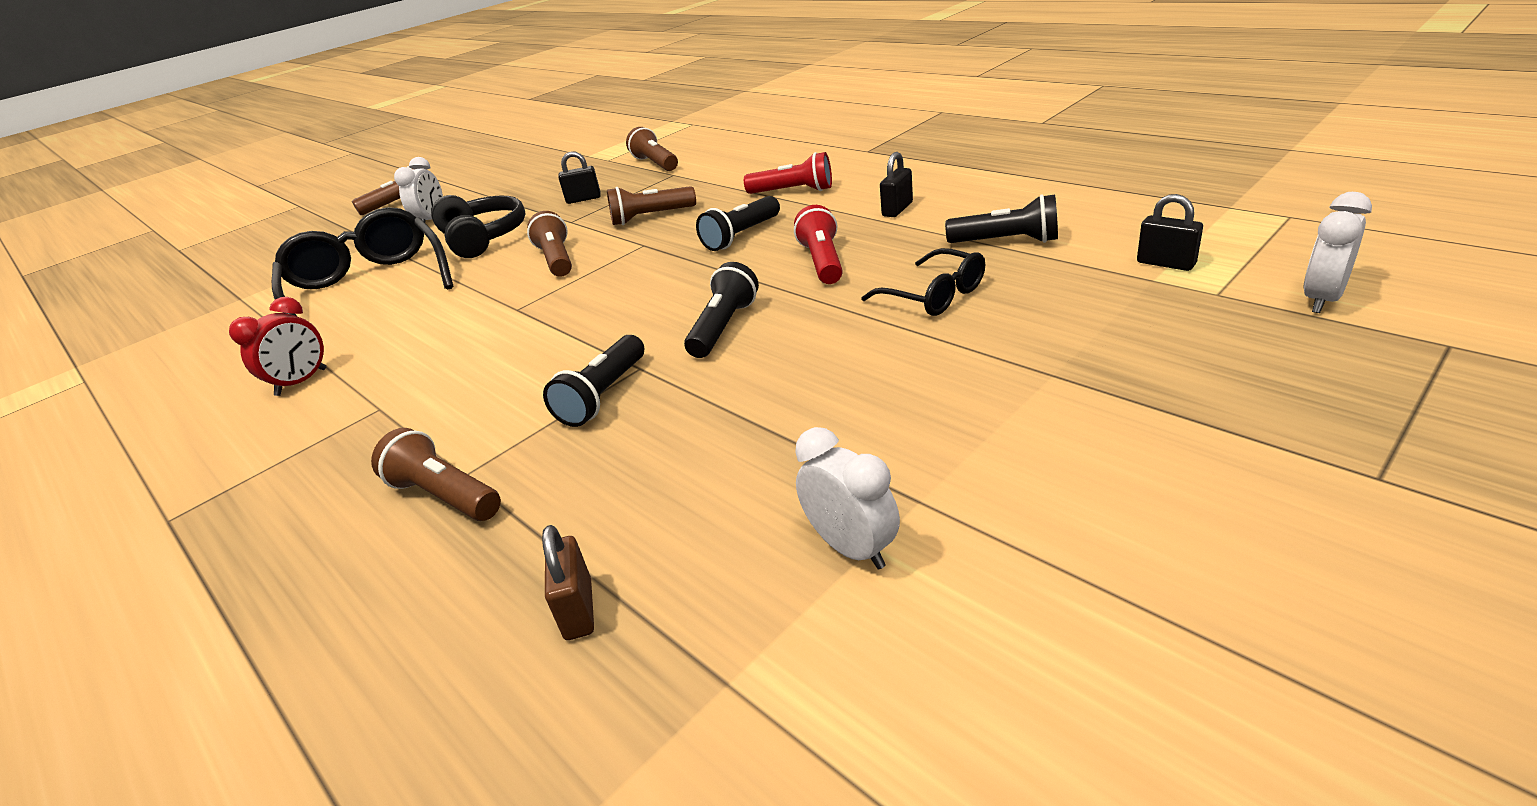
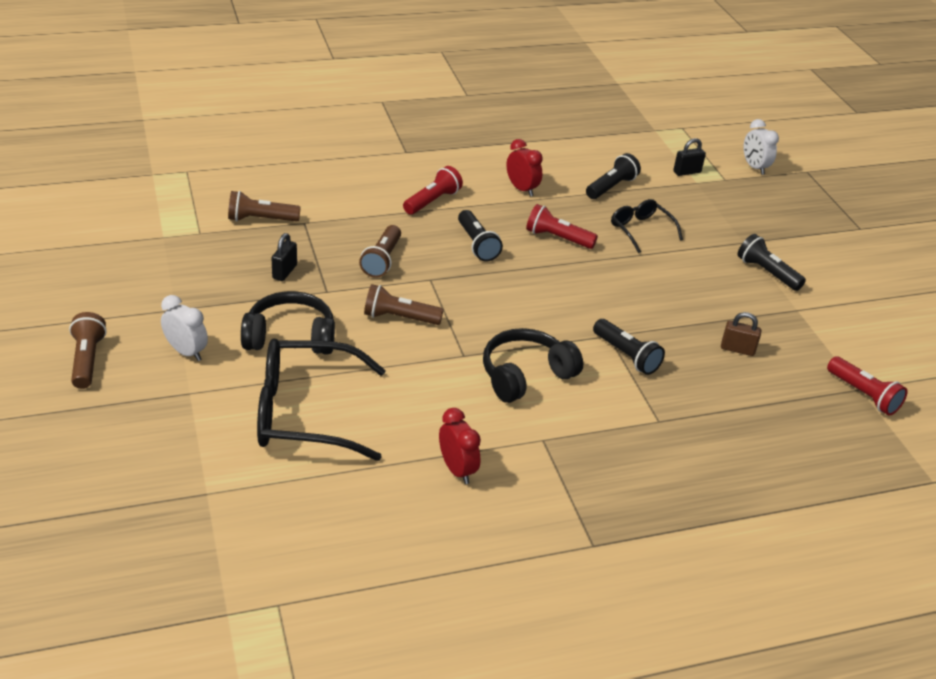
camera: 70 degrees left, 5 degrees up
(445, 495) = (673, 431): brown flashlight -> none
(503, 352) = (525, 375): none -> black headphones
(578, 610) = (796, 411): brown padlock -> brown padlock (737, 349)
(707, 696) = (863, 395): none -> red flashlight
(724, 327) = (596, 295): black flashlight -> black flashlight (767, 272)
(851, 548) = (812, 335): white clock -> none
(897, 209) = (522, 189): black padlock -> red clock
(933, 295) = (641, 230): black glasses -> black glasses turned 105 degrees counterclockwise

